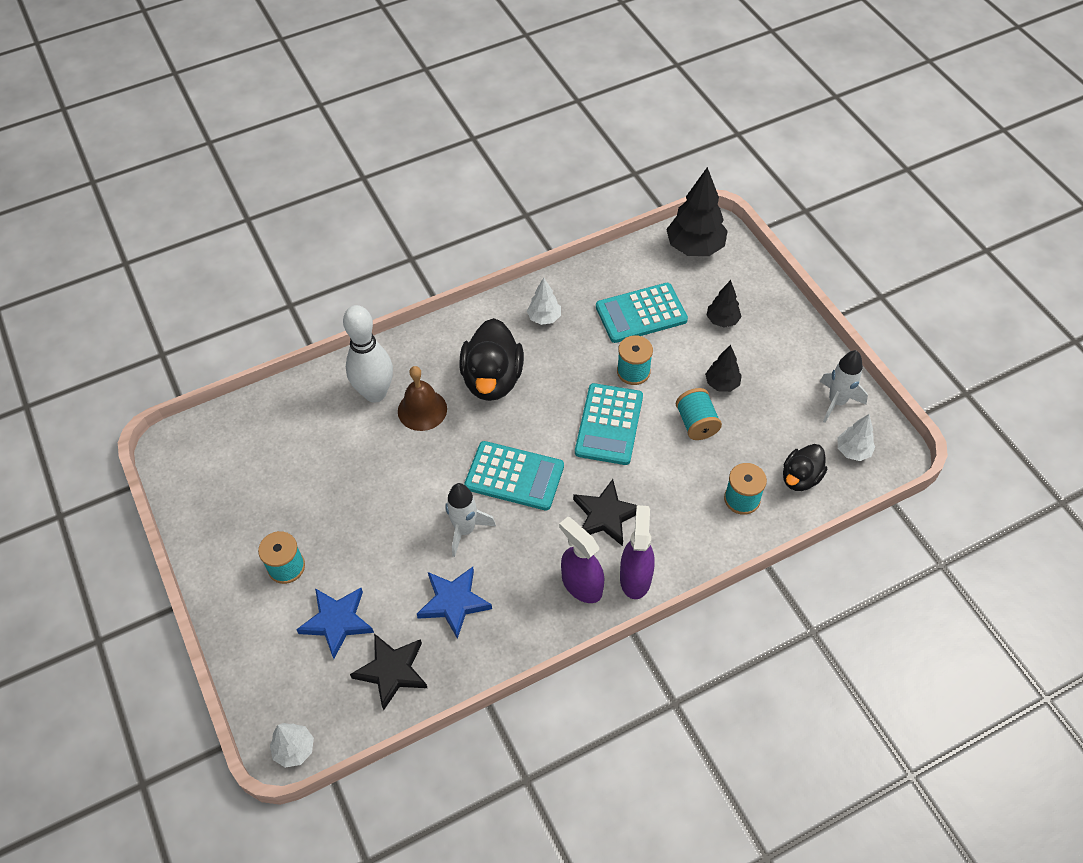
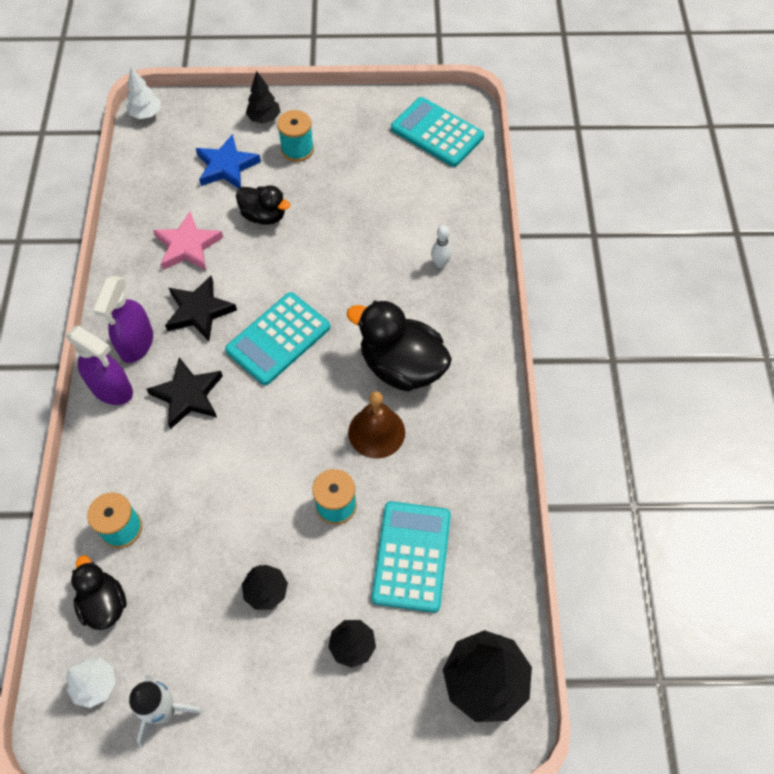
camera: 115 degrees right, 5 degrees up
(254, 620) = (264, 118): none -> black tree
(375, 393) = (440, 264): white bowling pin -> white bowling pin, size x0.43
(385, 554) = (264, 216): none -> black duck
(392, 671) = (161, 187): black star -> black star (199, 311)
(422, 410) = (398, 294): brown bell -> brown bell (376, 432)
(454, 602) = (188, 246): blue star -> pink star
(465, 530) = (249, 279): white rocket -> none
(544, 318) = (457, 450): white tree -> none
(581, 584) = (136, 344): purple spray bottle -> purple spray bottle turned 120 degrees clockwise
(609, 424) = (284, 448): turquoise calculator -> turquoise calculator (437, 133)
(696, 423) = (233, 534): turquoise spool -> none

